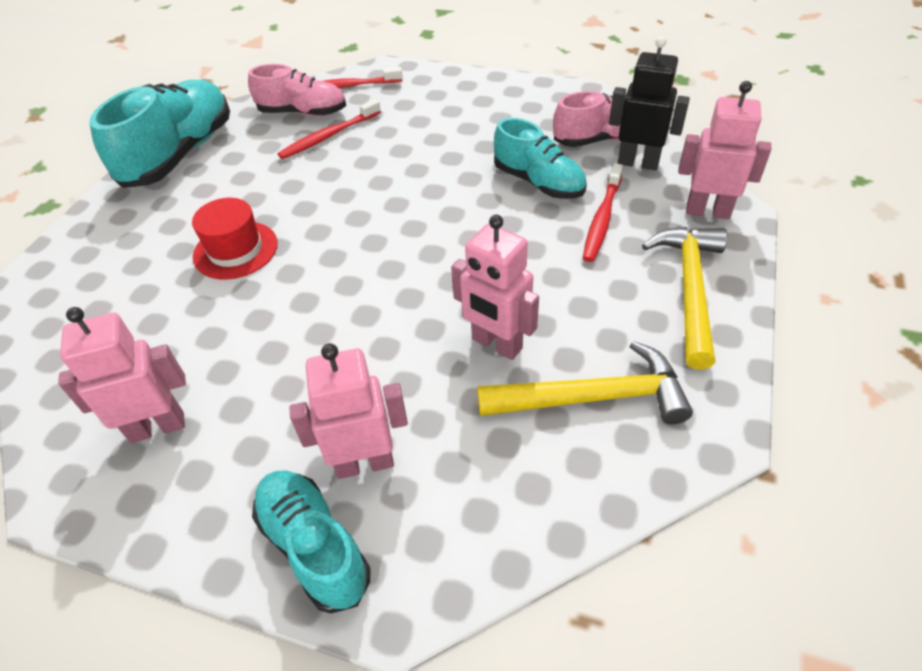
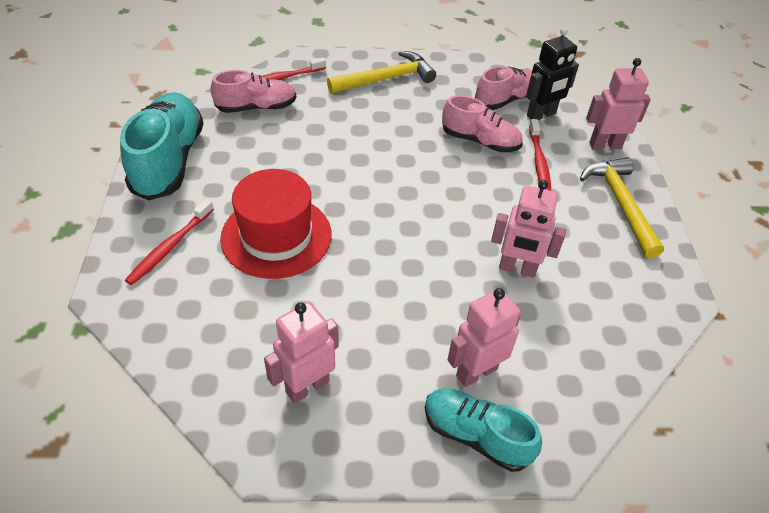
camera: 25 degrees left, 0 degrees up
(235, 250) = (276, 236): red hat -> red hat, size x1.57
(329, 136) = (292, 126): red toothbrush -> red toothbrush (170, 247)
(538, 182) = (480, 141): turquoise shoe -> pink shoe
(593, 398) = (599, 291): yellow hammer -> yellow hammer (386, 79)
(638, 163) = (541, 115): black robot -> black robot turned 150 degrees clockwise

